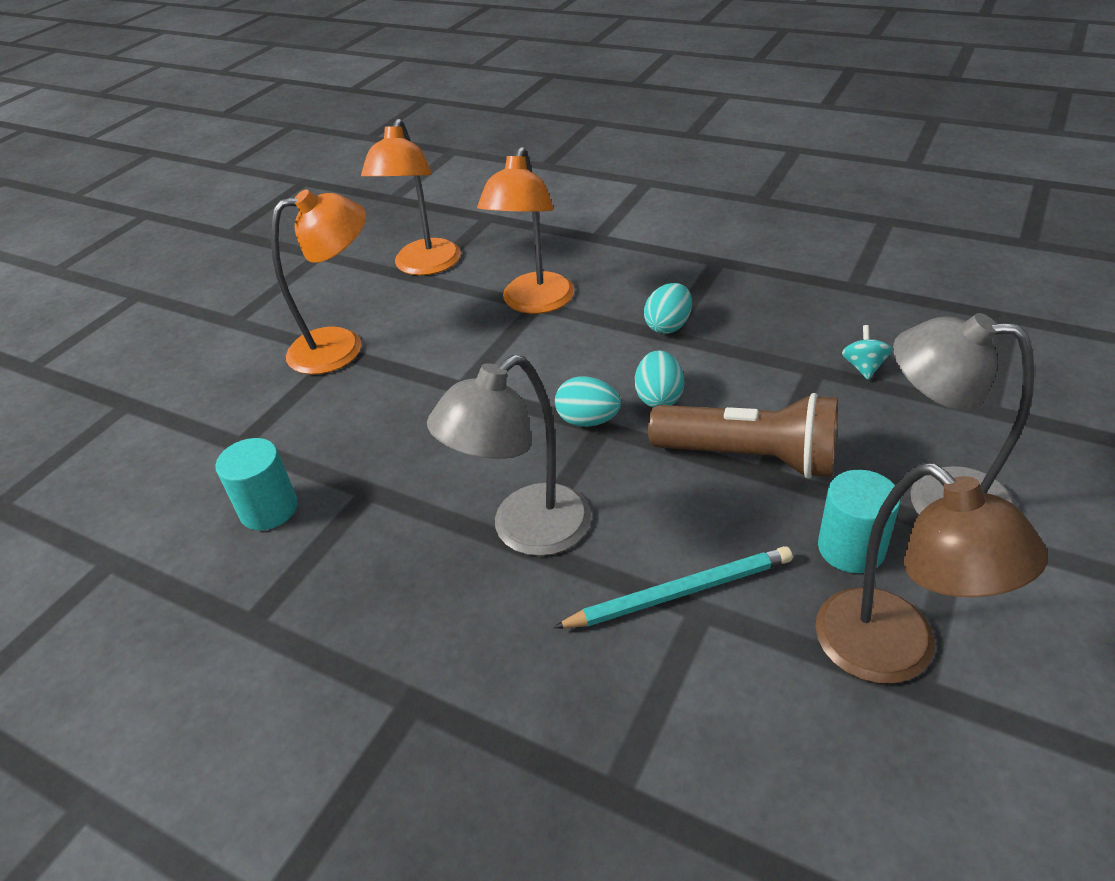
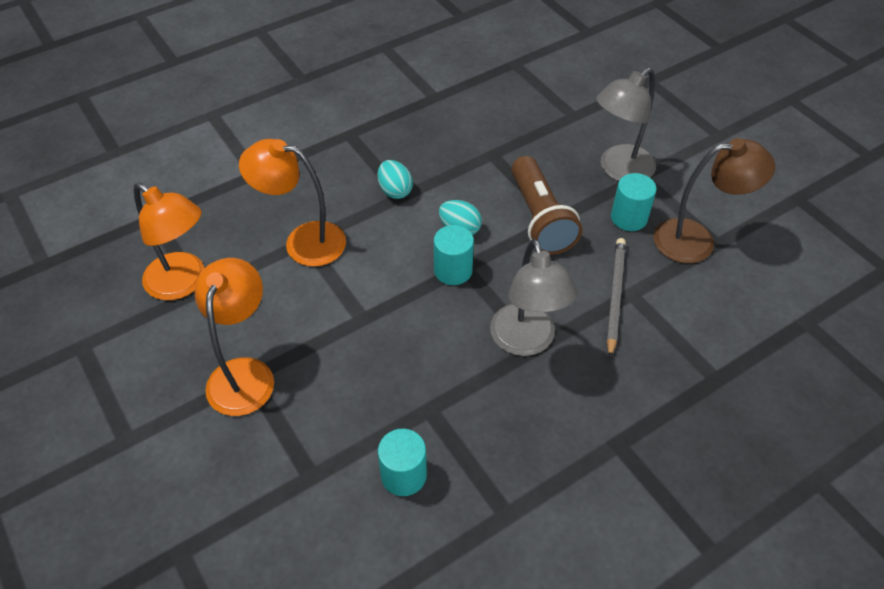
camera: 65 degrees left, 10 degrees up
(534, 303) = (303, 241): orange lamp -> orange lamp turned 150 degrees clockwise
(588, 420) = (453, 270): turquoise egg -> turquoise cylinder
(680, 592) = (615, 296): turquoise pencil -> grey pencil
(749, 457) = (540, 218): brown flashlight -> brown flashlight turned 120 degrees clockwise
(863, 367) = (506, 136): turquoise spinning top -> none

